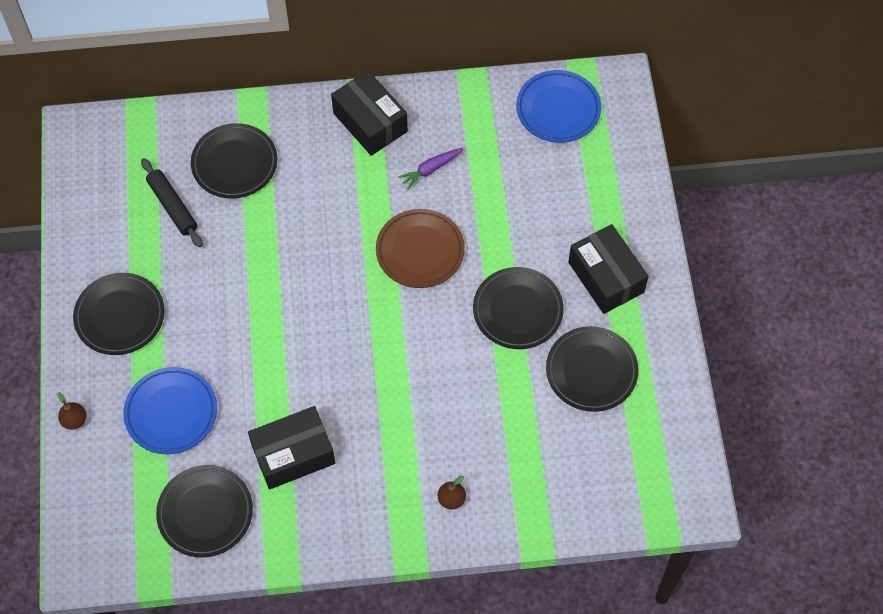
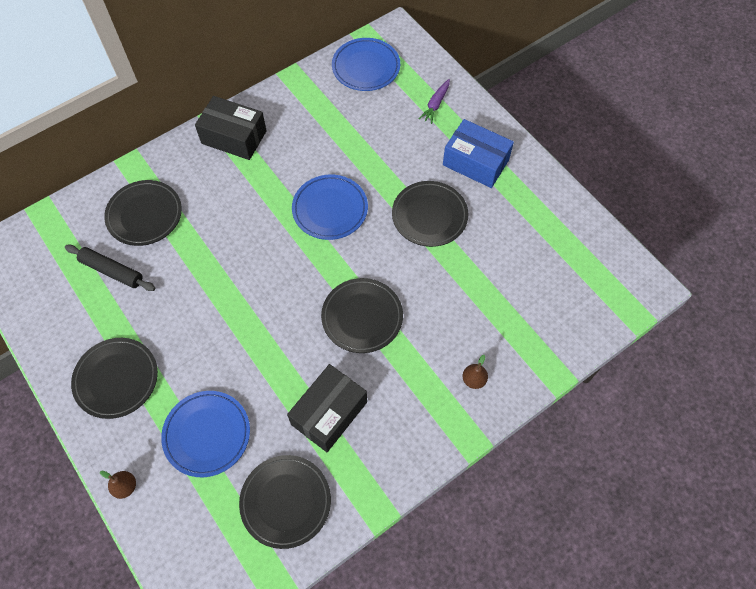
camera: 30 degrees left, 0 degrees up
(420, 251) = (330, 209): brown plate -> blue plate
(430, 169) = (301, 149): purple carrot -> purple carrot (435, 104)
(591, 371) = (510, 232): black plate -> black plate (362, 317)
(606, 277) = (475, 162): black box -> blue box

